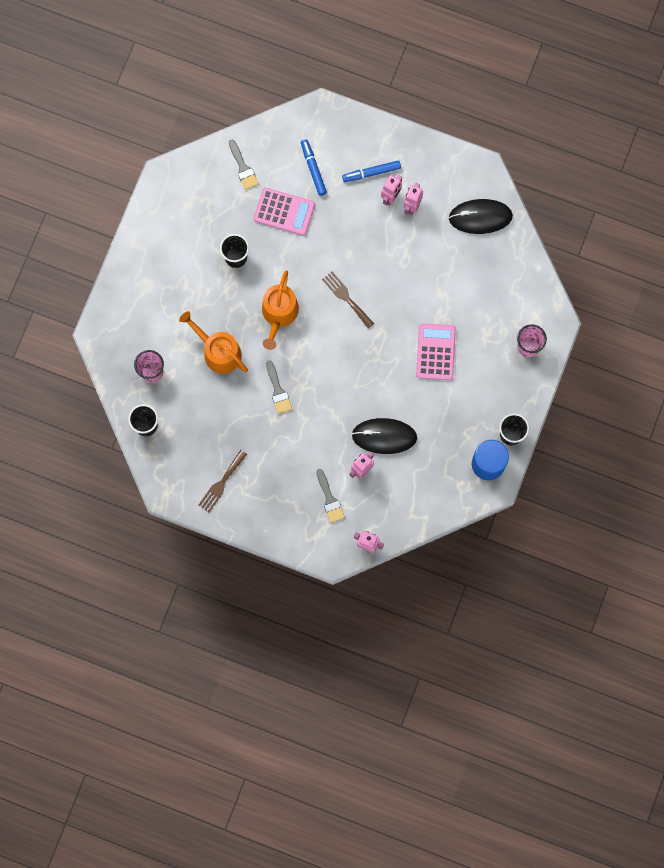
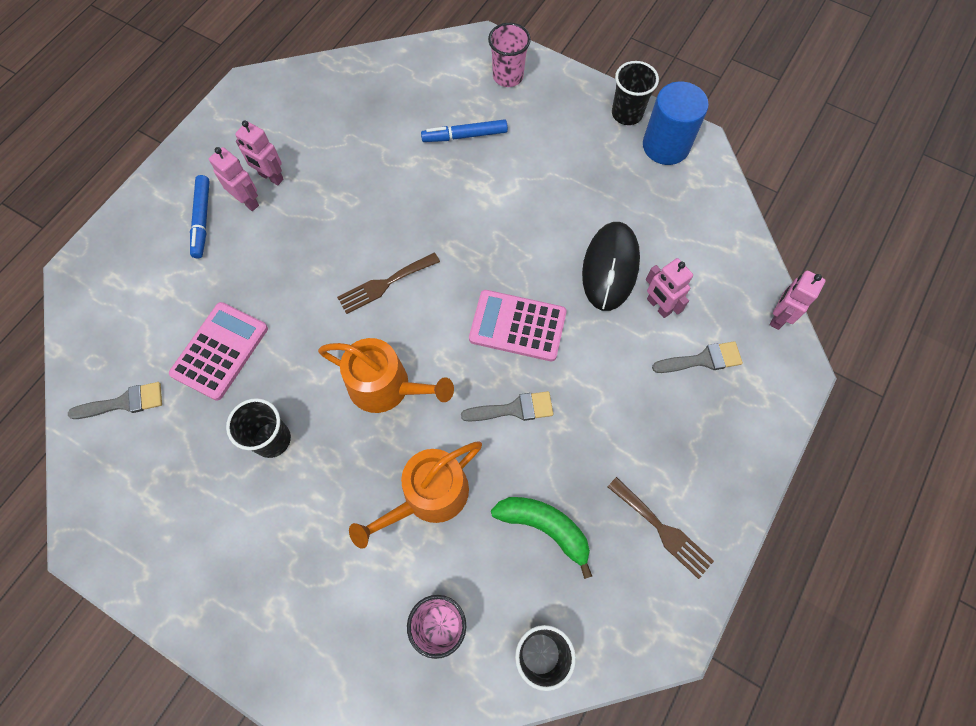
camera: 80 degrees left, 10 degrees down
(211, 418) = (545, 528): none -> green banana
(313, 169) = (166, 297): blue marker -> blue marker (464, 136)
(435, 352) = (493, 182): pink calculator -> pink calculator (517, 326)
(480, 217) = (313, 100): black mouse -> none

